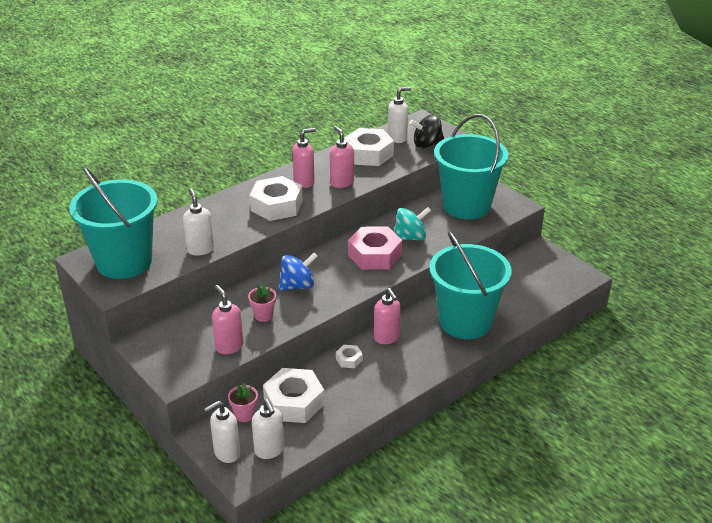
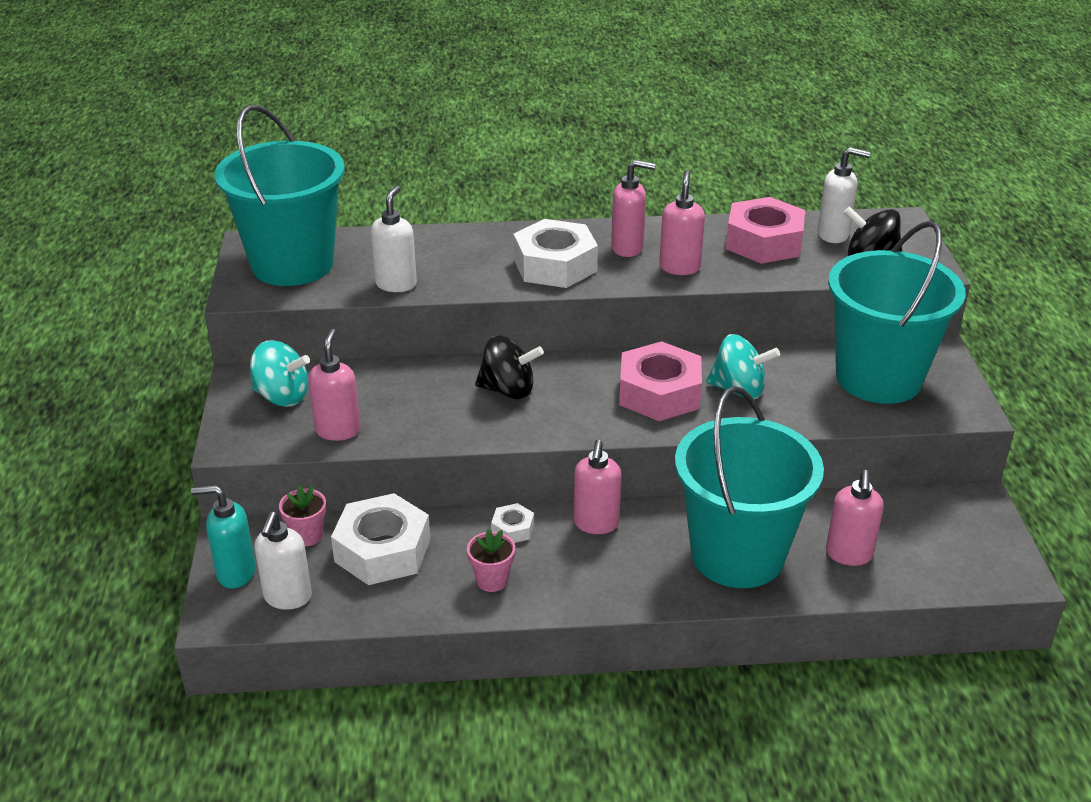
camera: 35 degrees right, 0 degrees up
(175, 342) = (282, 396): none -> turquoise spinning top
(226, 453) = (235, 573): white soap dispenser -> turquoise soap dispenser
(263, 315) = (422, 410): pink flower pot -> pink flower pot (492, 580)
(298, 286) = (508, 390): blue spinning top -> black spinning top
(368, 154) = (764, 242): white nut -> pink nut
(512, 299) = (849, 555): none -> pink soap dispenser

